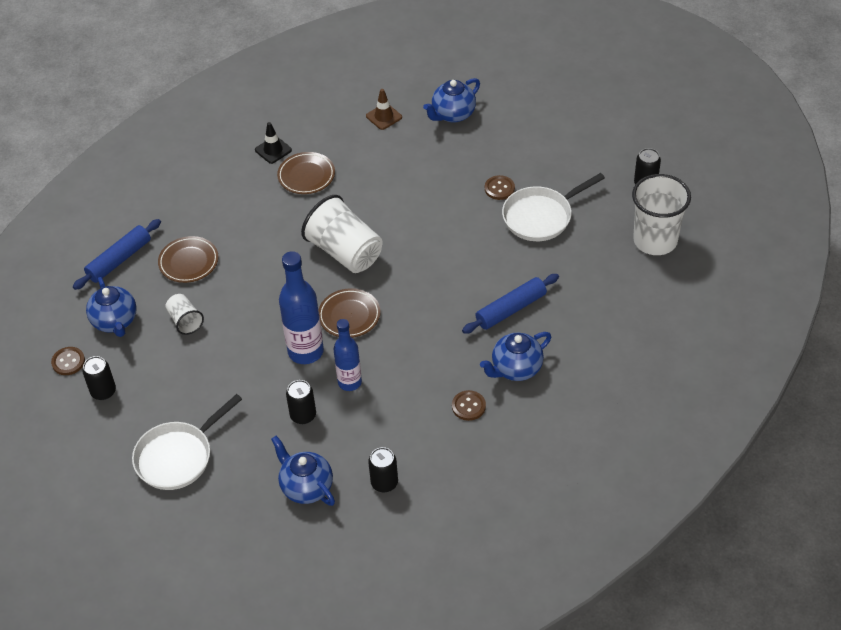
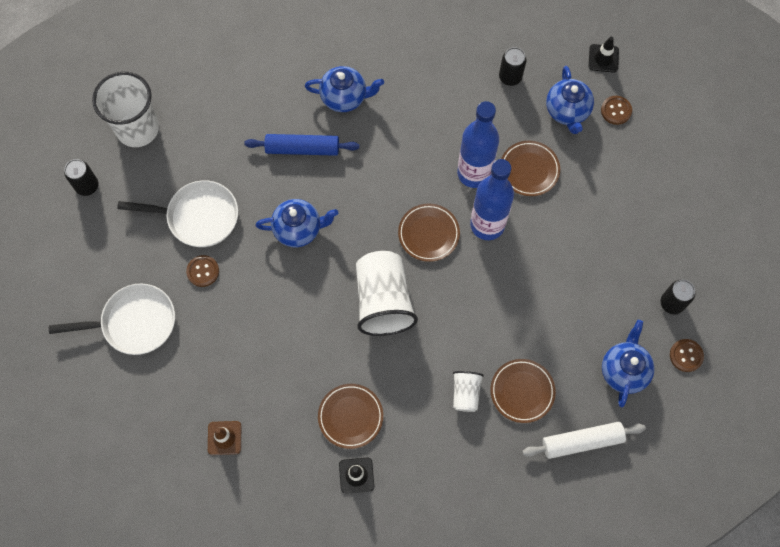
camera: 145 degrees left, 20 degrees up
(119, 260) = (582, 441): blue rolling pin -> white rolling pin
(178, 456) = (645, 201): white pan -> white pan (134, 322)
(185, 321) = (564, 327): white cup -> white cup (465, 393)
(303, 415) = (529, 170): black can -> brown plate
(307, 561) = (603, 58): none -> black traffic cone
(349, 382) = (474, 173): blue bottle -> blue bottle, size x1.53
(452, 114) = (163, 390): blue teapot -> blue teapot (298, 229)
(468, 406) = (404, 92): brown button -> brown button (616, 111)

